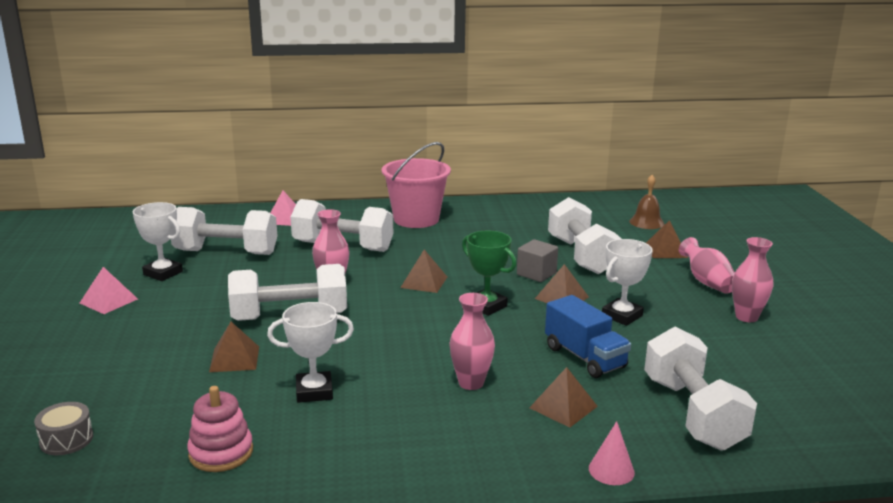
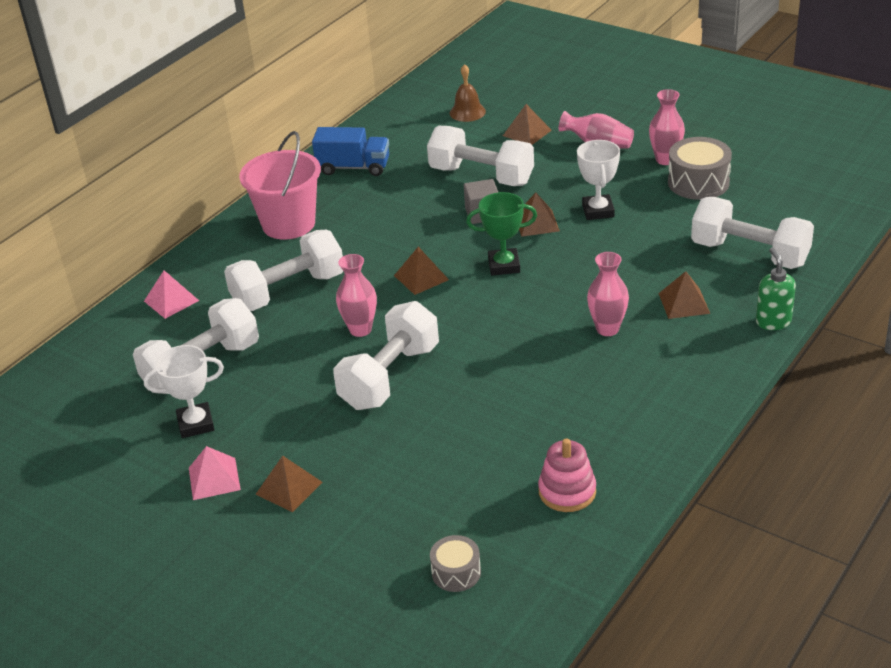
camera: 45 degrees left, 15 degrees up
(234, 359) = (428, 435): brown pyramid -> brown pyramid (289, 488)
(314, 391) = (532, 411): white trophy -> none
(584, 357) = (633, 260): blue truck -> blue truck (353, 167)
(611, 470) = (773, 322): pink cone -> green soap dispenser
(746, 344) = (698, 182): none -> grey drum

